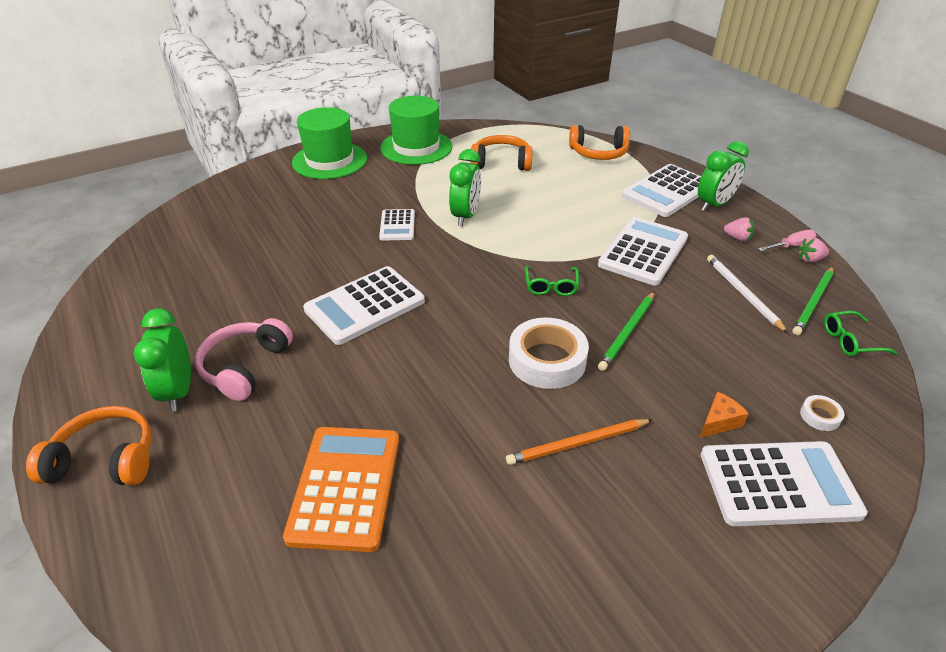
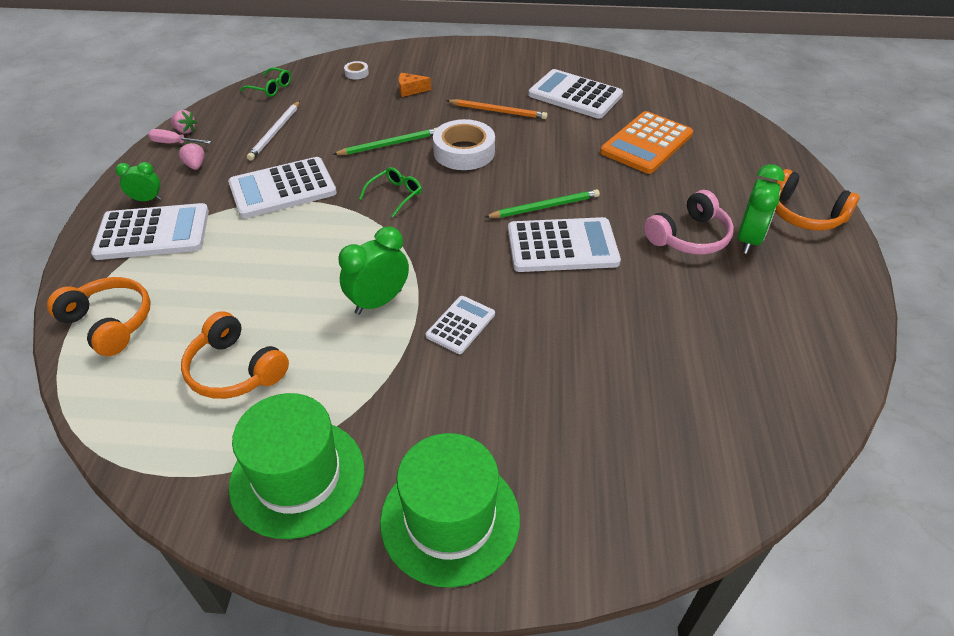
camera: 145 degrees left, 5 degrees up
(714, 205) = (147, 199): green clock -> green clock, size x0.60
(778, 483) = (422, 65): white calculator -> white calculator (575, 95)
(813, 302) = (245, 110): green pencil -> green pencil (545, 207)

